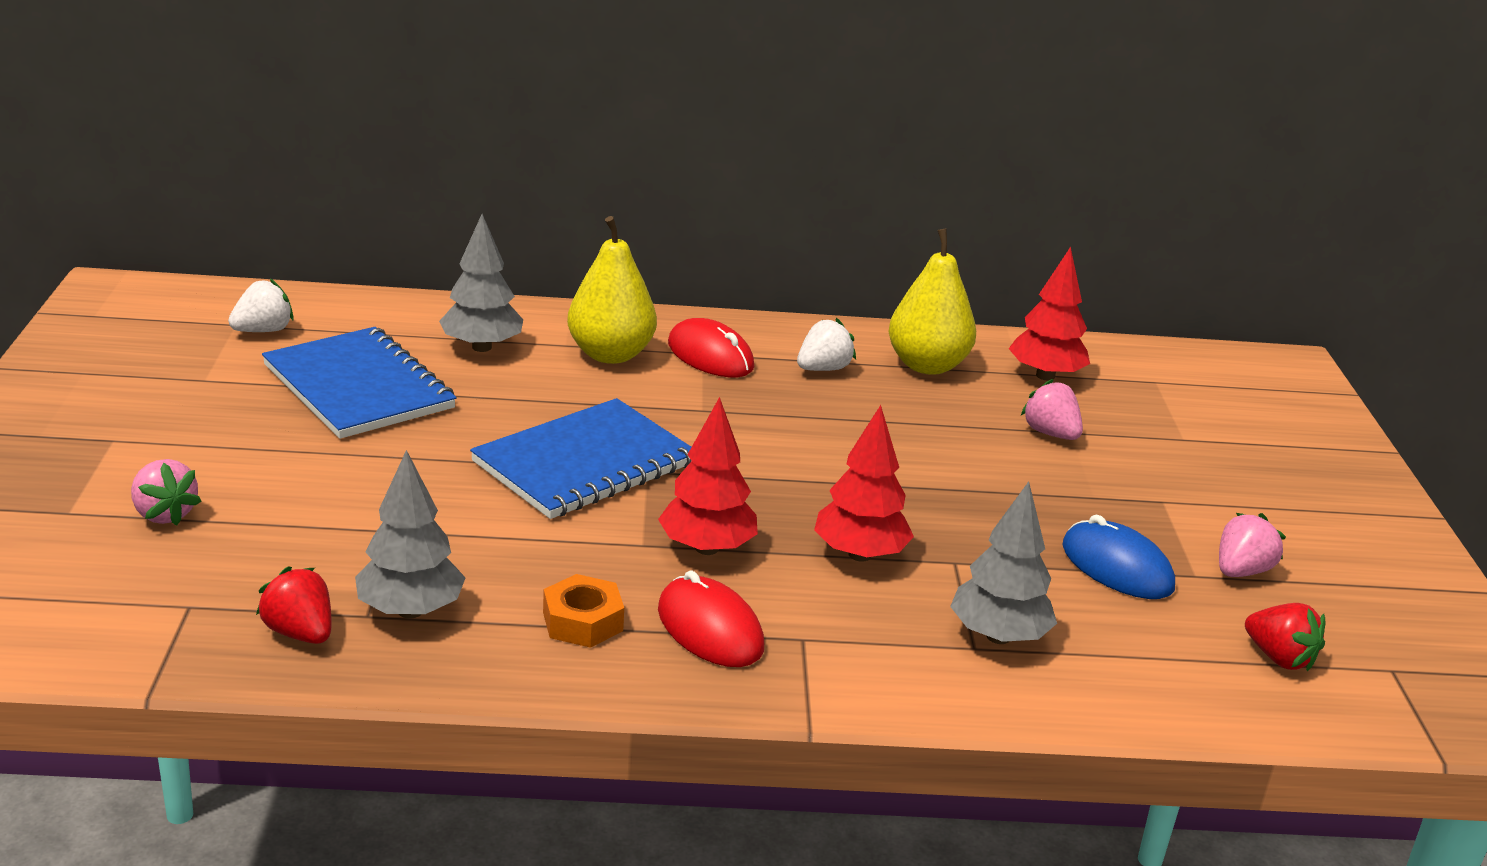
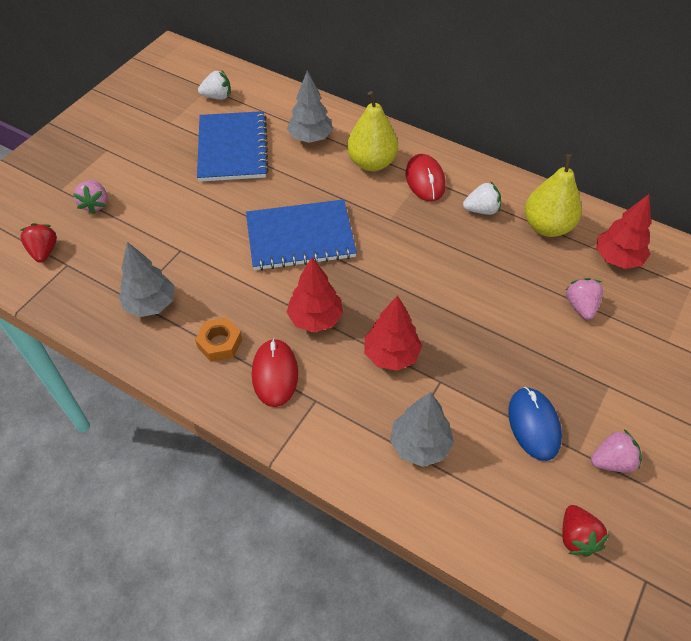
camera: 35 degrees right, 25 degrees up
(300, 633) = (97, 299): red strawberry -> red strawberry (44, 251)

